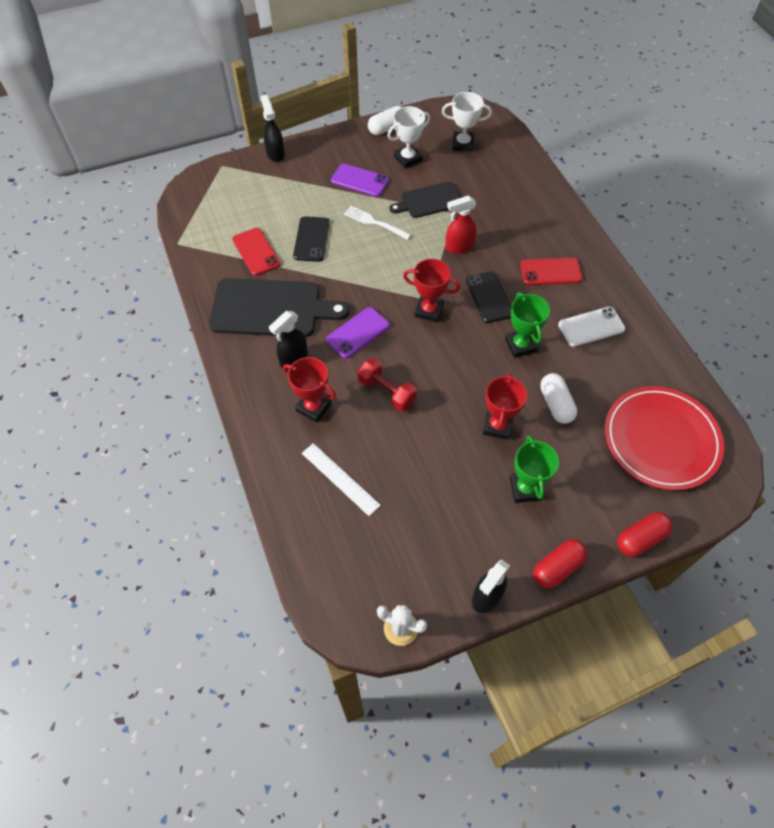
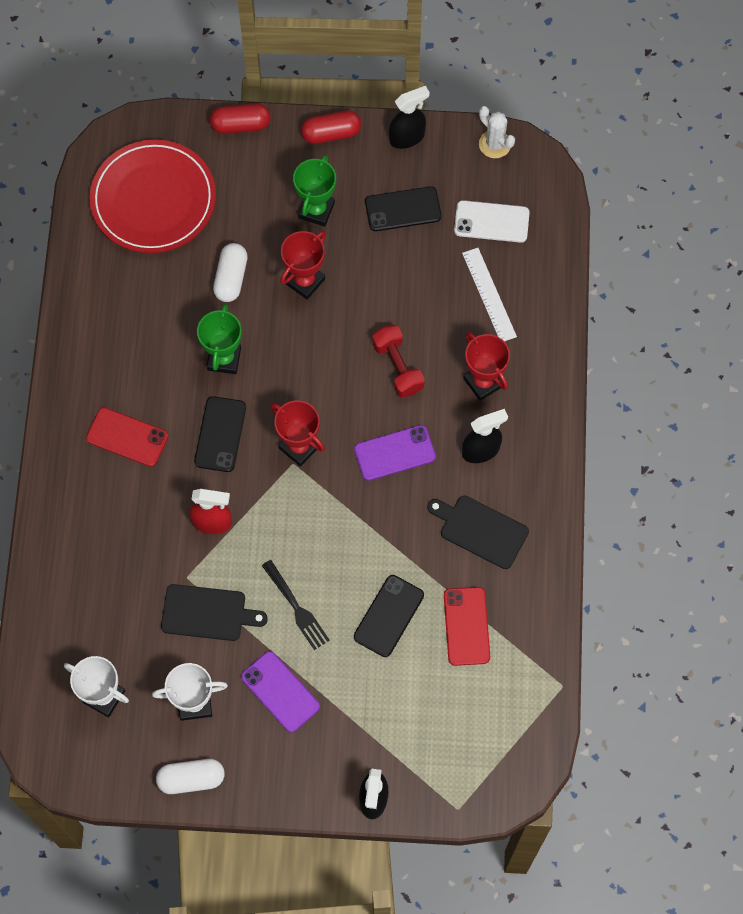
camera: 155 degrees left, 10 degrees up
(271, 308) = (480, 530): black cutting board -> black cutting board, size x0.59
(374, 222) = (296, 608): white fork -> black fork
(452, 522) = (403, 209): none -> black phone
(591, 327) = (132, 347): white phone -> white phone (491, 222)

